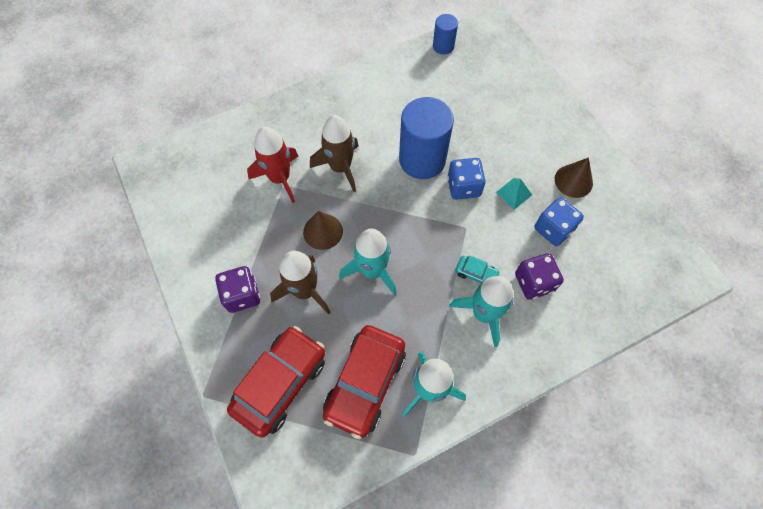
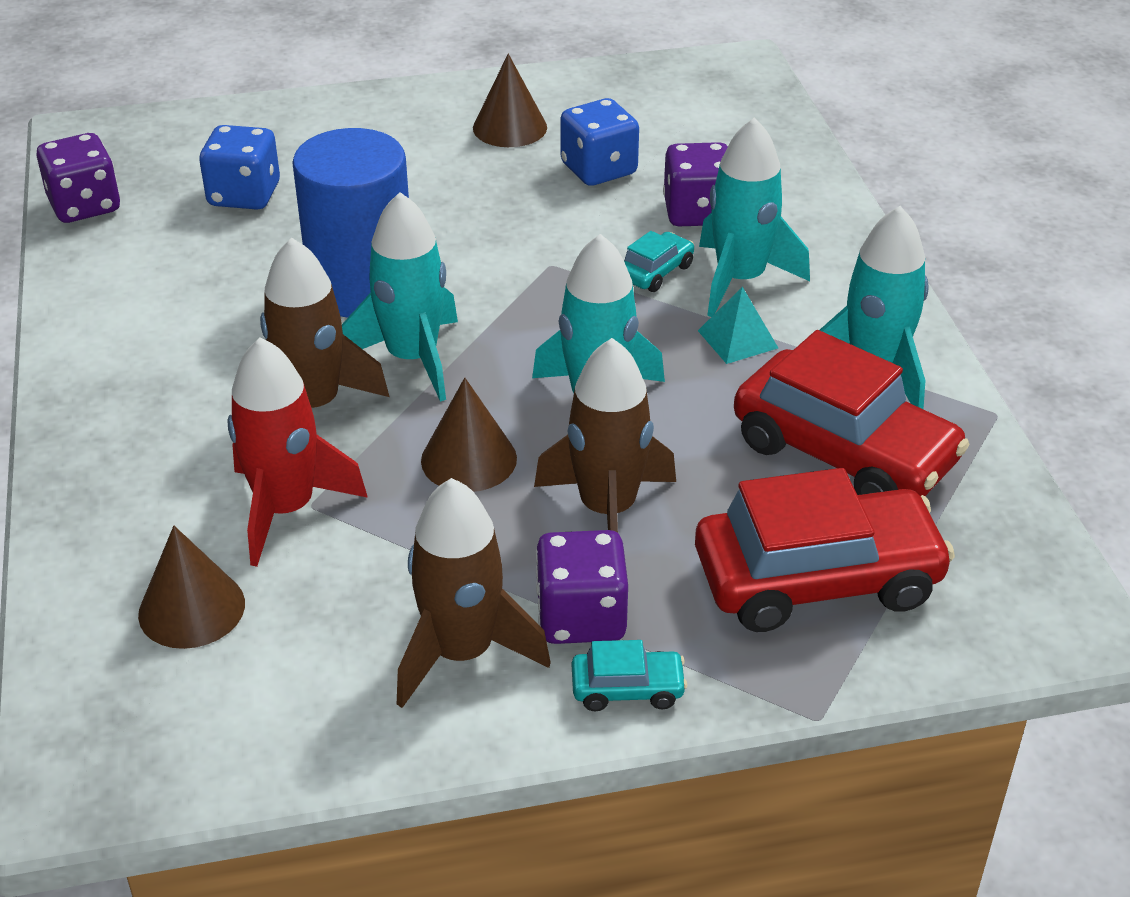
camera: 75 degrees left, 25 degrees down
(208, 320) = (627, 689): none -> turquoise car
(217, 258) = (462, 653): none -> brown rocket
(224, 167) = (191, 608): none -> brown cone
(280, 383) = (817, 579): red car -> red car turned 120 degrees clockwise
(380, 193) = (412, 358): none -> turquoise rocket
(443, 46) = (85, 206): blue cylinder -> purple dice
(463, 187) = (457, 249): blue dice -> blue dice (244, 195)
(514, 193) = (502, 195): turquoise pyramid -> turquoise pyramid (737, 339)

